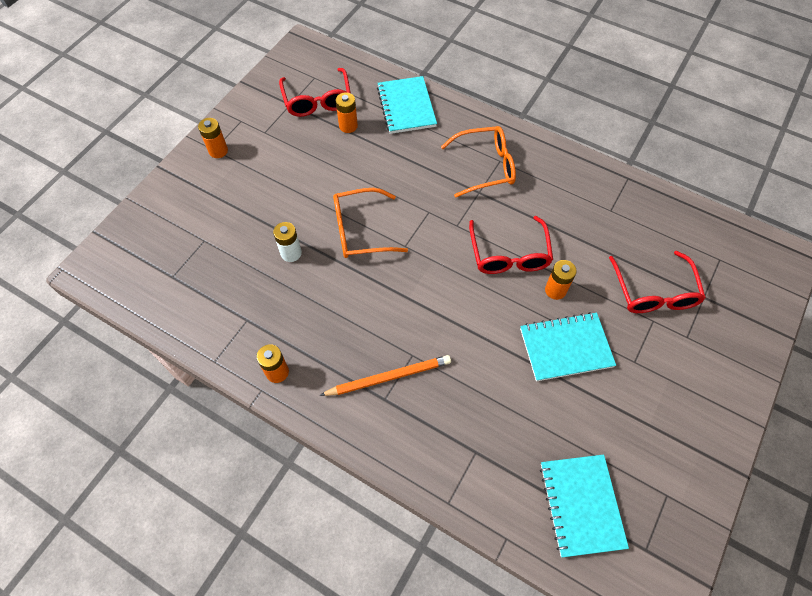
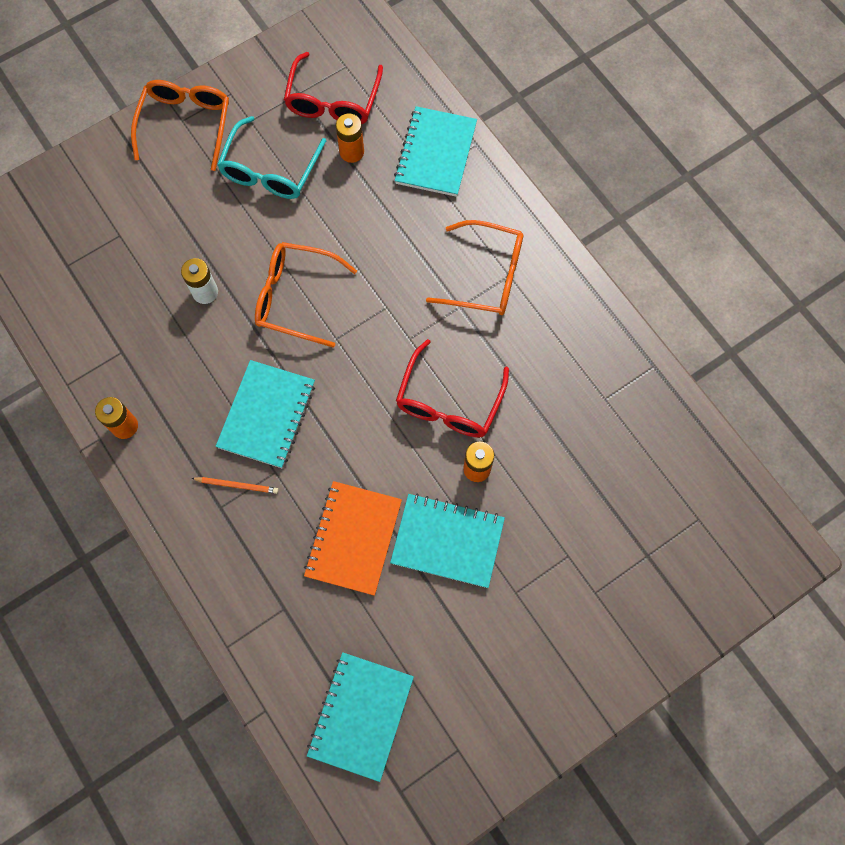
camera: 25 degrees right, 10 degrees up
(218, 151) = (186, 124): orange battery -> orange glasses
(296, 157) = (270, 170): none -> turquoise glasses
(384, 318) = (267, 415): none -> turquoise notebook
(389, 377) = (237, 485): orange pencil -> orange pencil, size x0.55
(498, 376) = (353, 538): none -> orange notebook
(654, 292) = (591, 523): red glasses -> none

